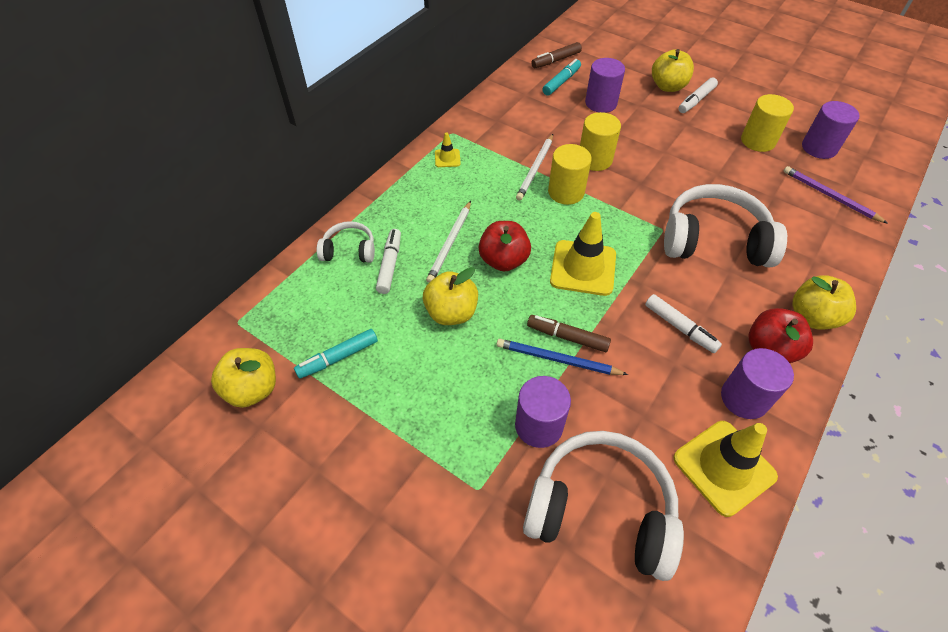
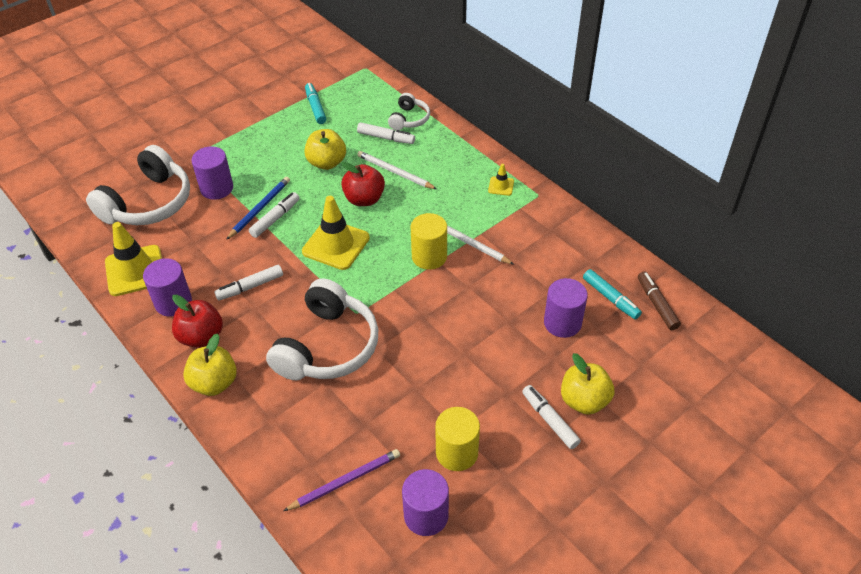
camera: 105 degrees right, 5 degrees down
(252, 389) = (310, 73): yellow apple -> none
(567, 337) = (275, 218): brown marker -> white marker
(595, 159) = (468, 290): yellow cylinder -> none

